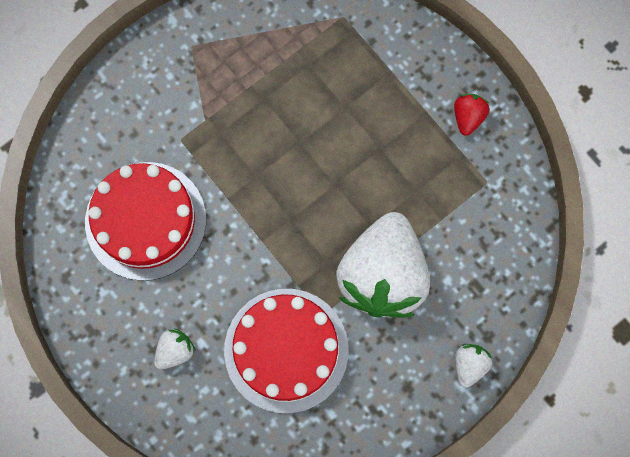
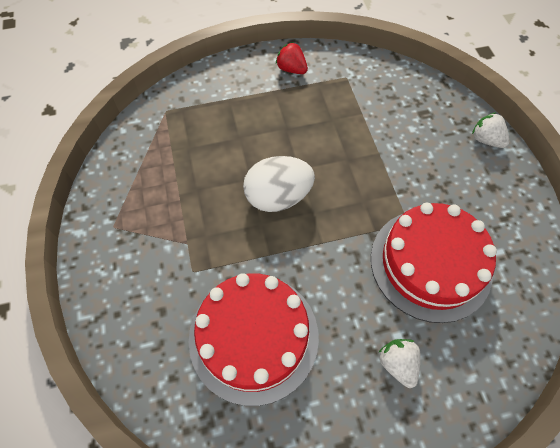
camera: 65 degrees left, 15 degrees down
(292, 179) = (278, 197): none -> white egg
(382, 275) = (390, 167): white strawberry -> none

